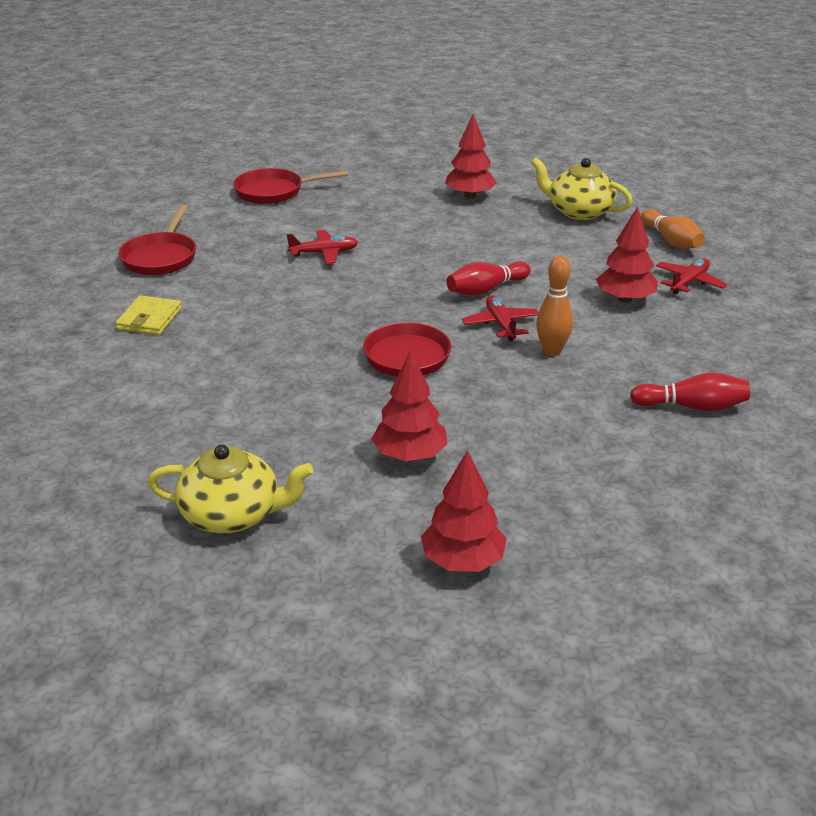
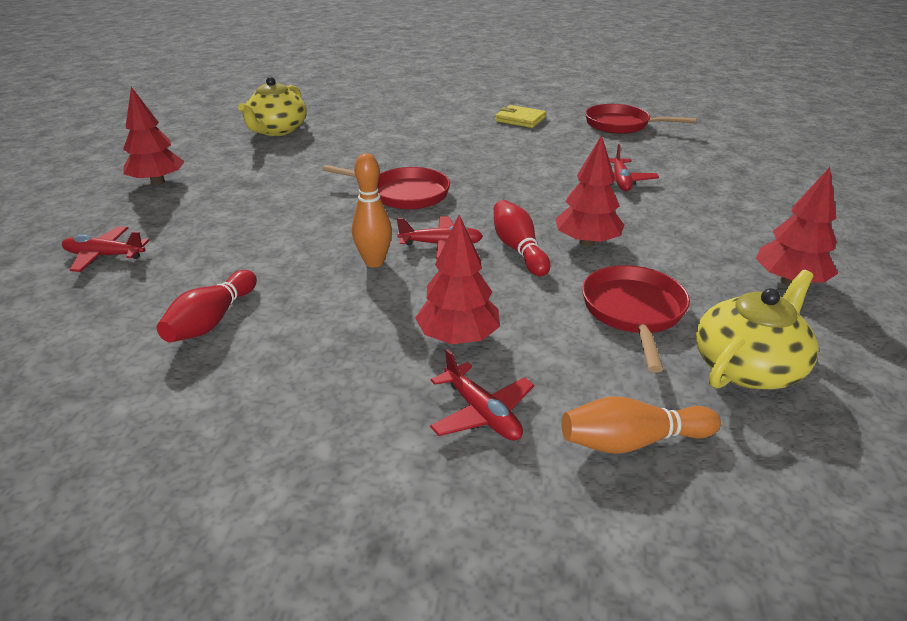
camera: 105 degrees right, 0 degrees up
(274, 192) = (770, 171): red pan -> red pan (633, 312)
(410, 455) = (280, 180): red tree -> red tree (587, 242)
(652, 516) = (105, 256): none -> red plane

